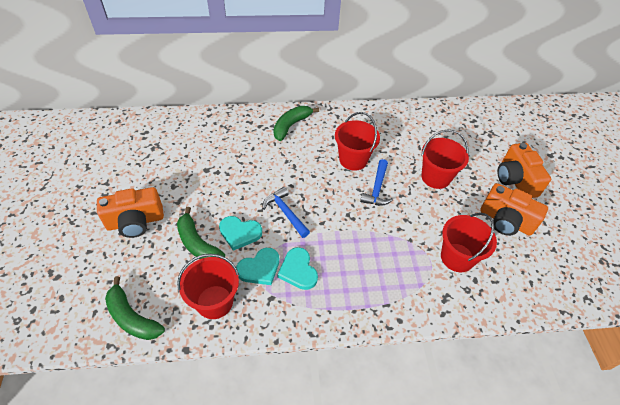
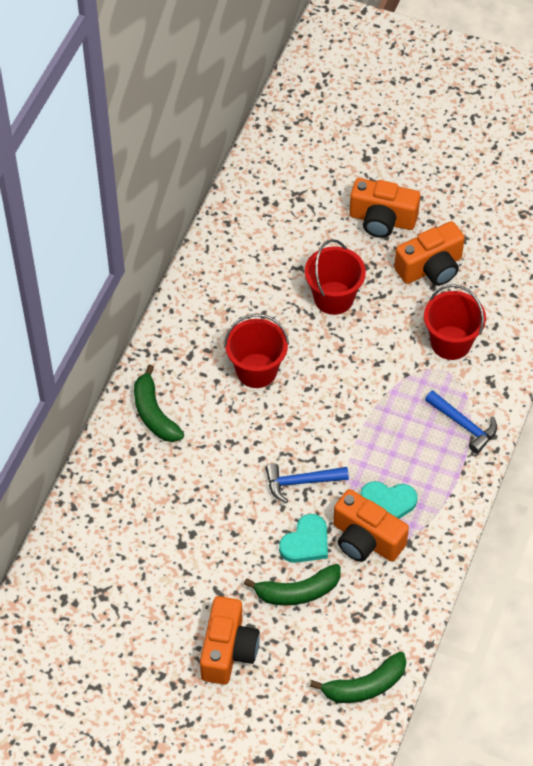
camera: 60 degrees left, 5 degrees up
(214, 302) = (386, 599): red bucket -> none
(259, 268) = (366, 540): turquoise heart -> orange camera
(377, 189) = (317, 369): blue hammer -> blue hammer (464, 425)

